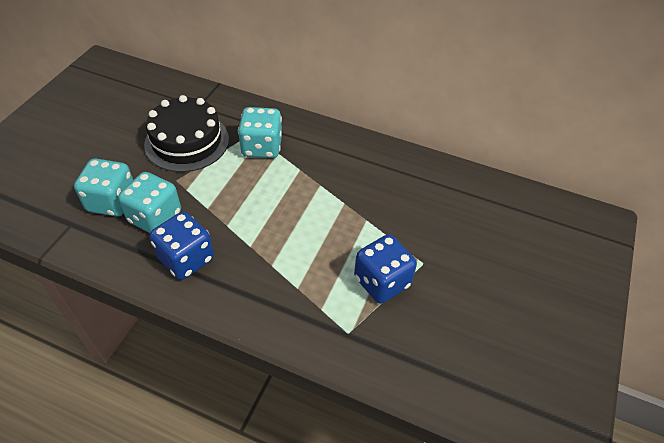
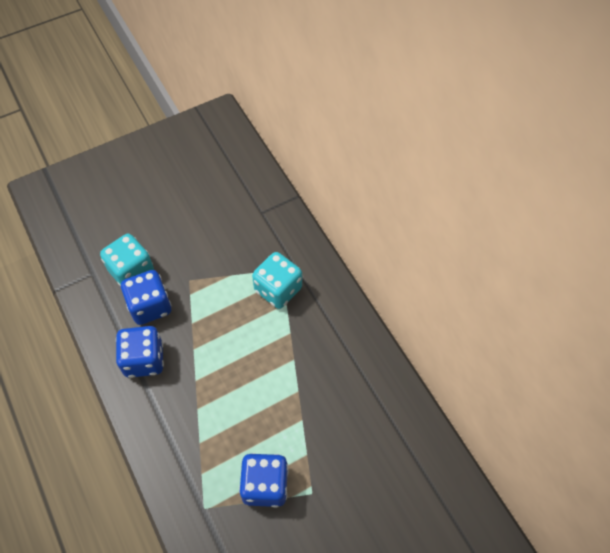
camera: 40 degrees right, 10 degrees up
(155, 217) = (150, 306): turquoise dice -> blue dice
(187, 141) = (225, 246): black cake -> none

